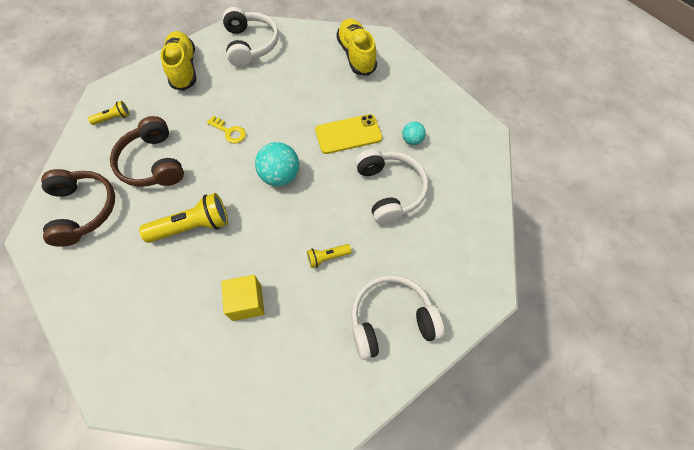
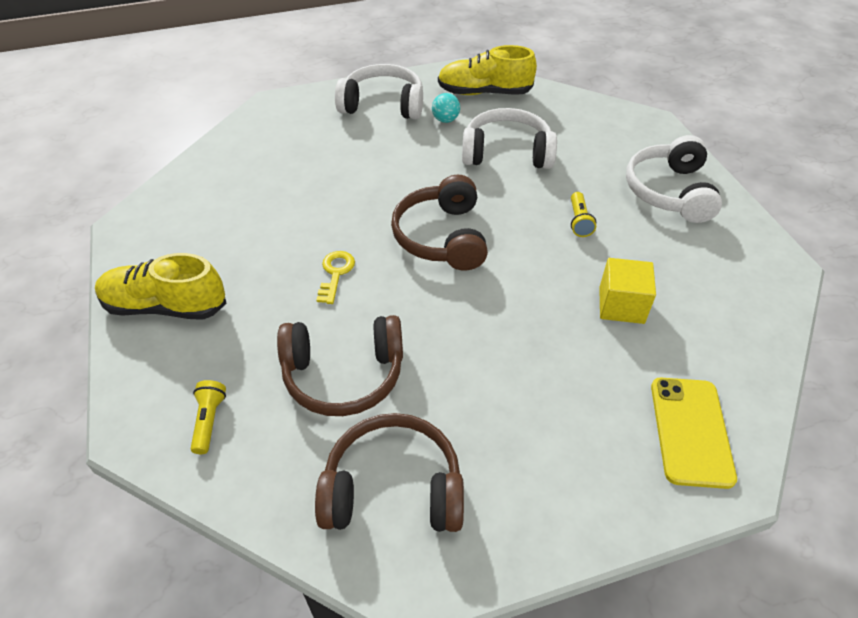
camera: 70 degrees left, 15 degrees down
(192, 226) = (485, 342): yellow flashlight -> none
(229, 132) = (335, 274): yellow key -> yellow key turned 45 degrees counterclockwise
(251, 45) = (179, 219): white headphones -> white headphones (383, 104)
(280, 176) = (441, 237): turquoise ball -> brown headphones
(348, 134) = (408, 164): yellow phone -> yellow phone (690, 431)
(356, 55) = (283, 128): yellow shoe -> yellow shoe (484, 92)

